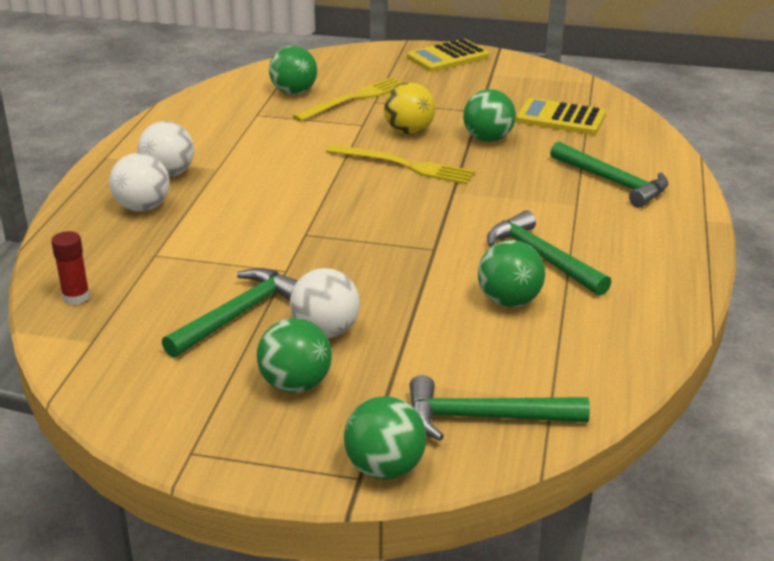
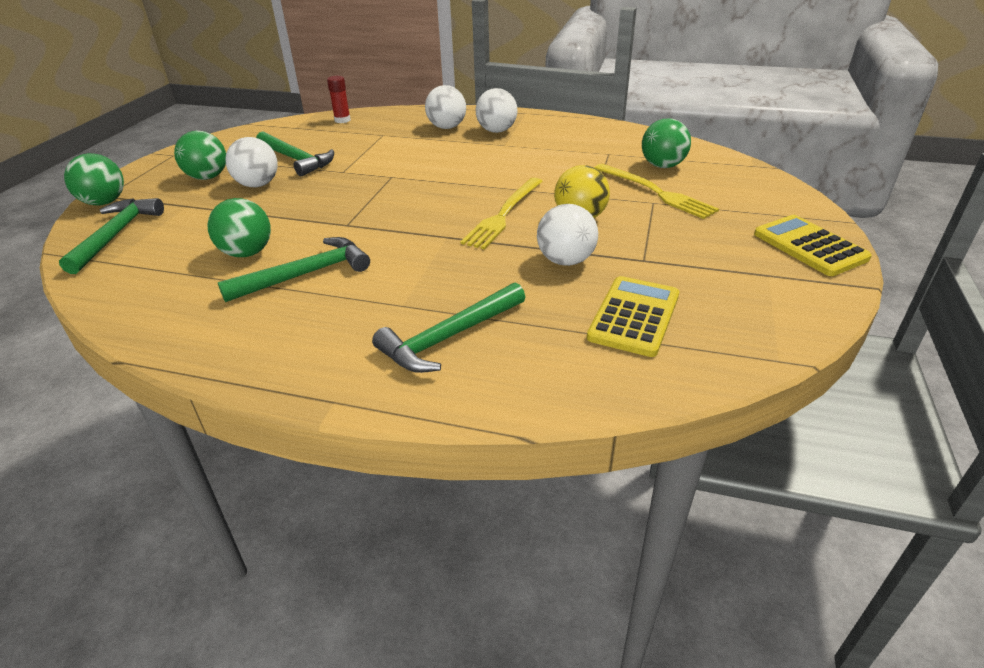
camera: 95 degrees right, 5 degrees up
(487, 139) = (565, 261): green ball -> white ball

